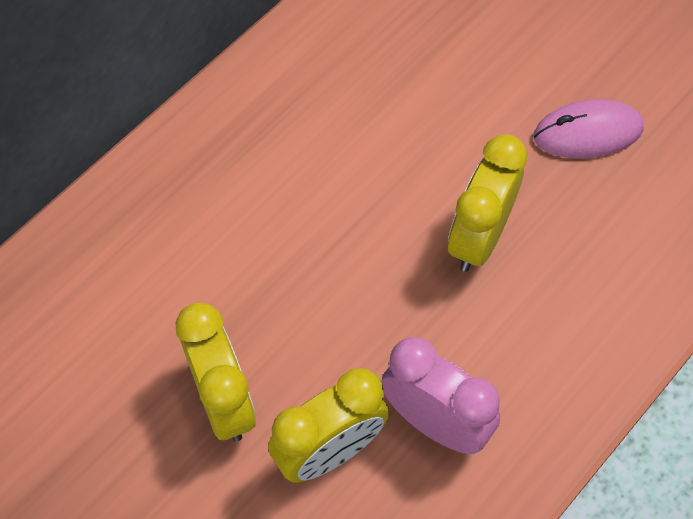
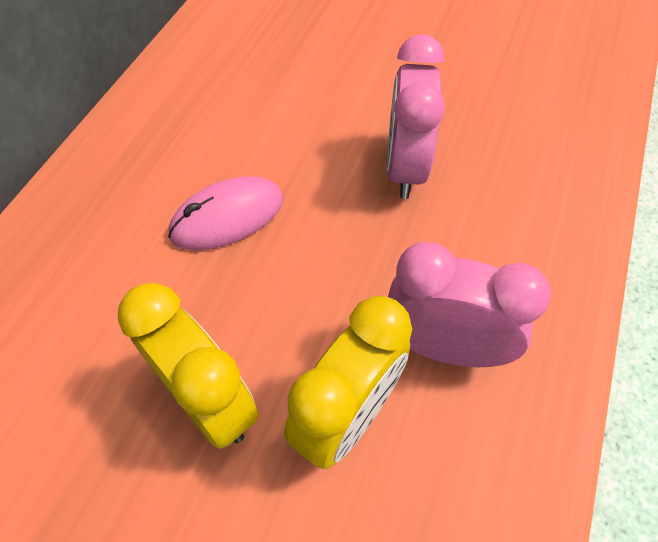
camera: 20 degrees left, 5 degrees down
(479, 237) = (405, 168): yellow clock -> pink clock
(588, 132) = (455, 66): pink mouse -> pink mouse (227, 217)

